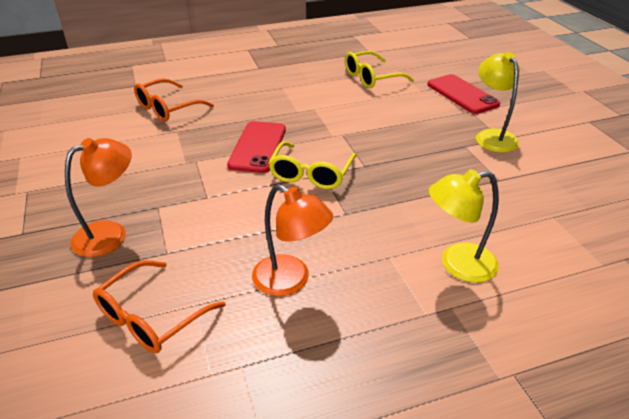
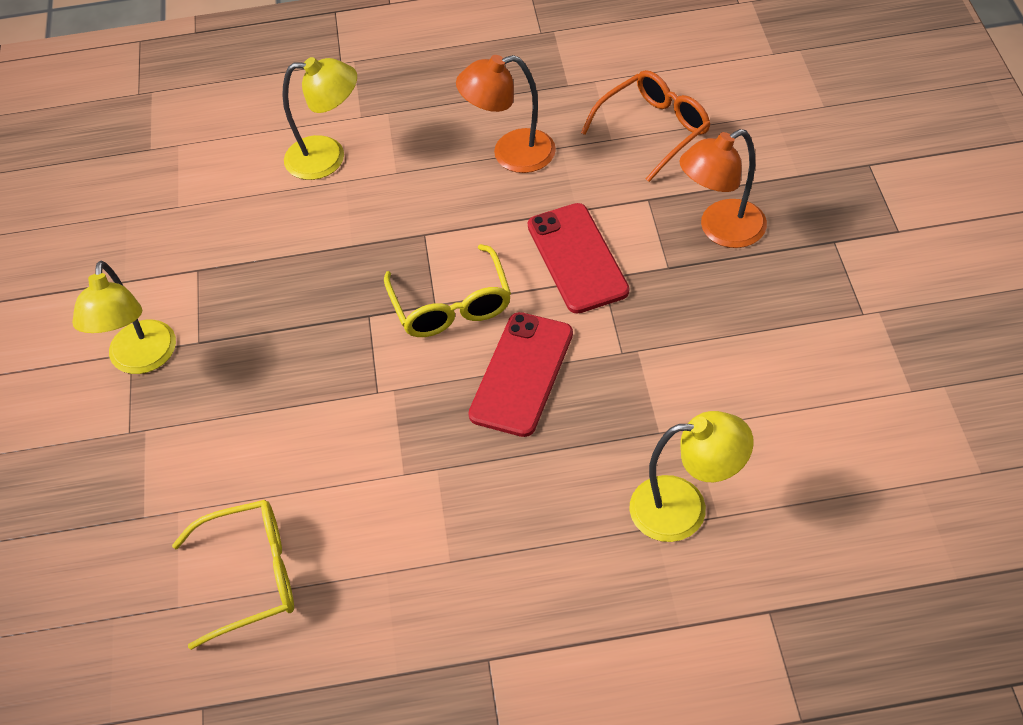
camera: 165 degrees left, 15 degrees up
(167, 108) = (685, 508): orange glasses -> yellow lamp
(290, 281) = (511, 154): orange lamp -> orange lamp turned 60 degrees counterclockwise
(311, 174) = (451, 305): yellow glasses -> yellow glasses turned 135 degrees clockwise
(462, 94) = (108, 487): red phone -> red phone (577, 258)

